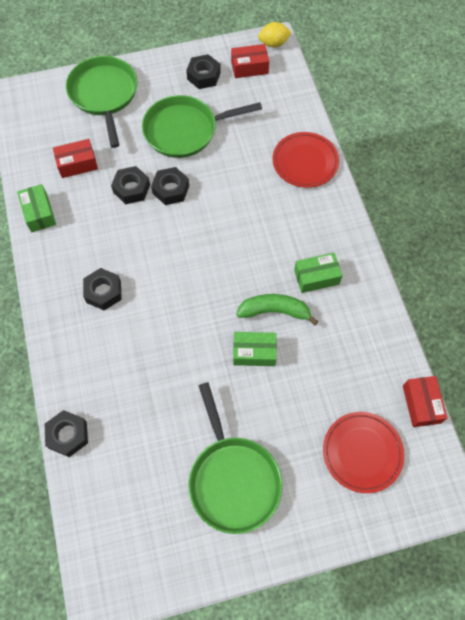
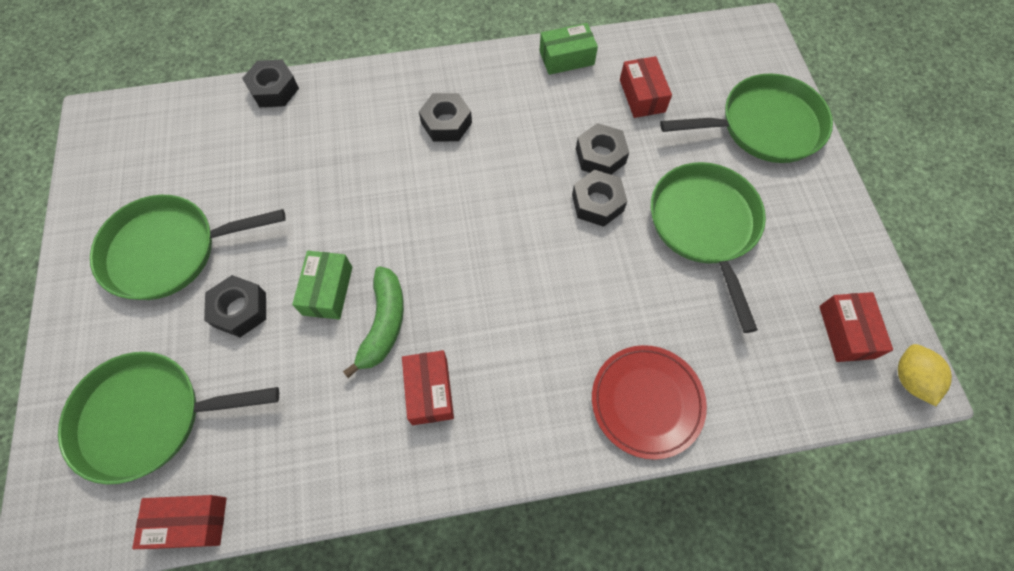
camera: 95 degrees right, 0 degrees up
(203, 76) = (817, 259): black nut -> black nut (240, 309)
(316, 277) = (429, 391): green box -> red box
(362, 452) = (148, 417): red plate -> green pan

